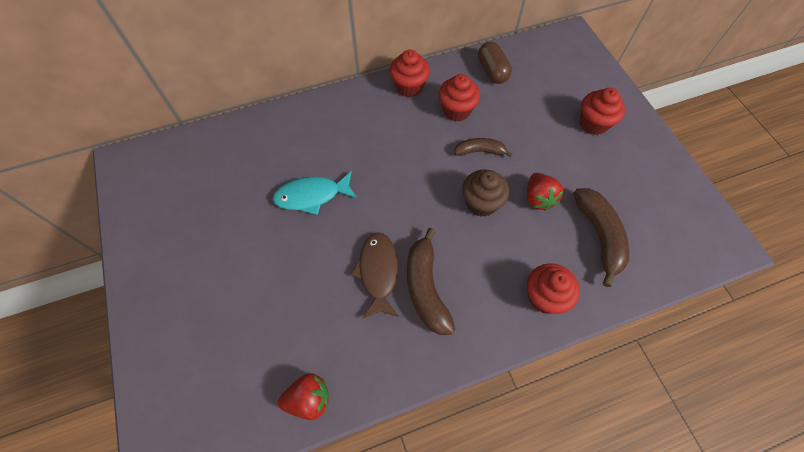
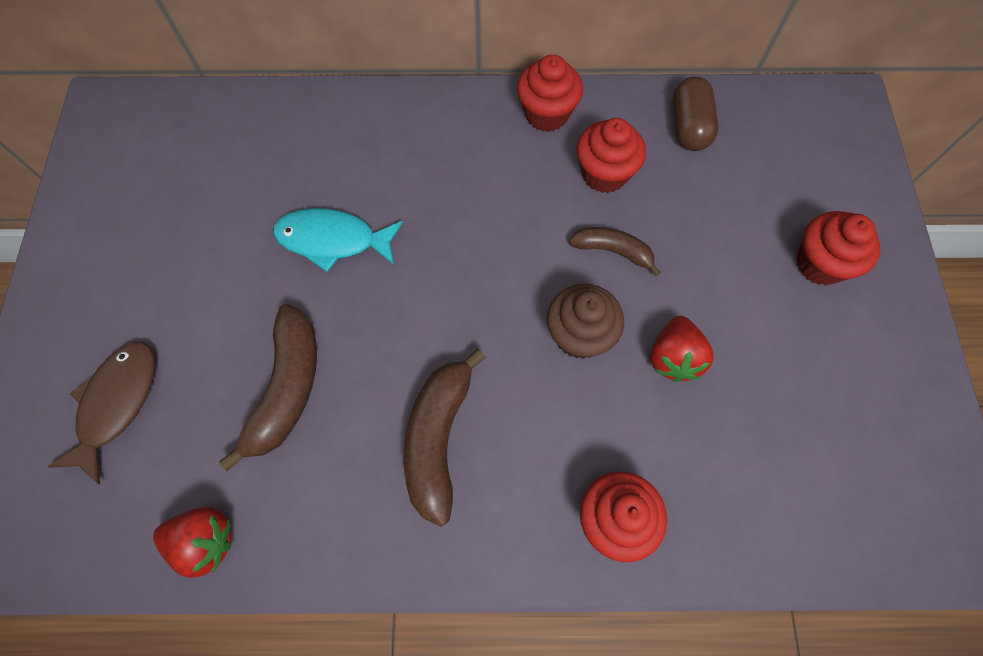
camera: 20 degrees right, 5 degrees up
(378, 272) = (379, 389): brown fish -> brown fish (117, 404)
(599, 236) = (746, 453): brown banana -> brown banana (287, 388)

